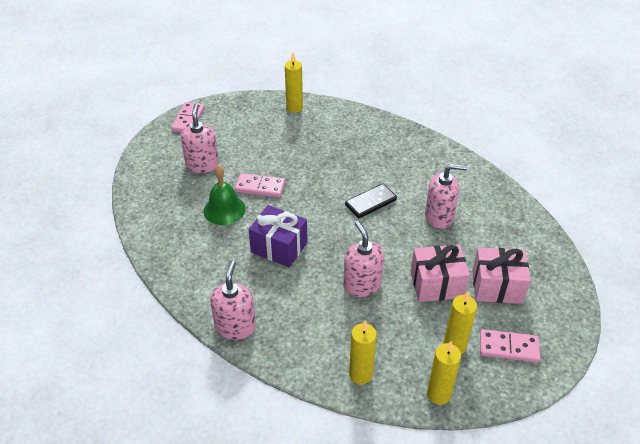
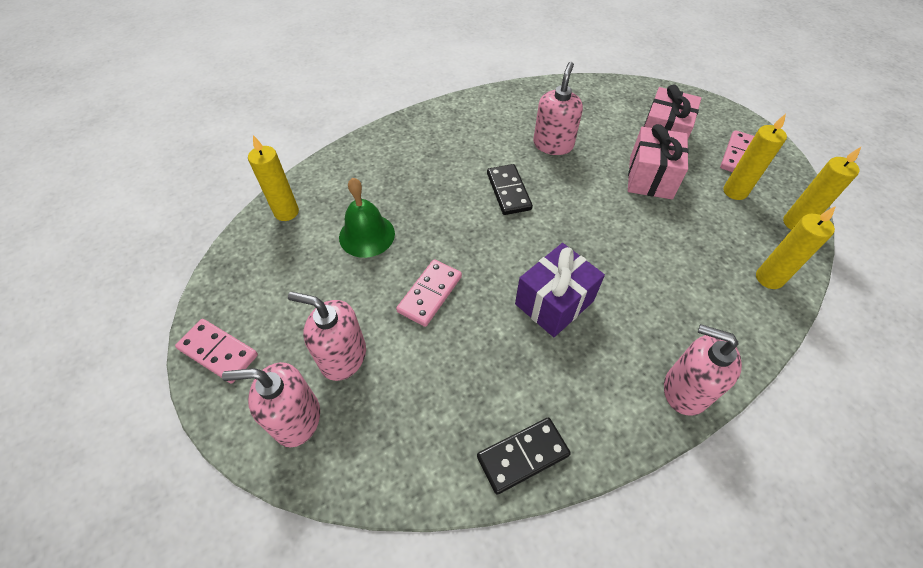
camera: 70 degrees left, 10 degrees up
(165, 254) = (522, 455): none -> black domino
(224, 209) = (457, 350): green bell -> green bell (367, 235)
(362, 285) = (638, 238): pink soap dispenser -> pink soap dispenser (296, 418)

